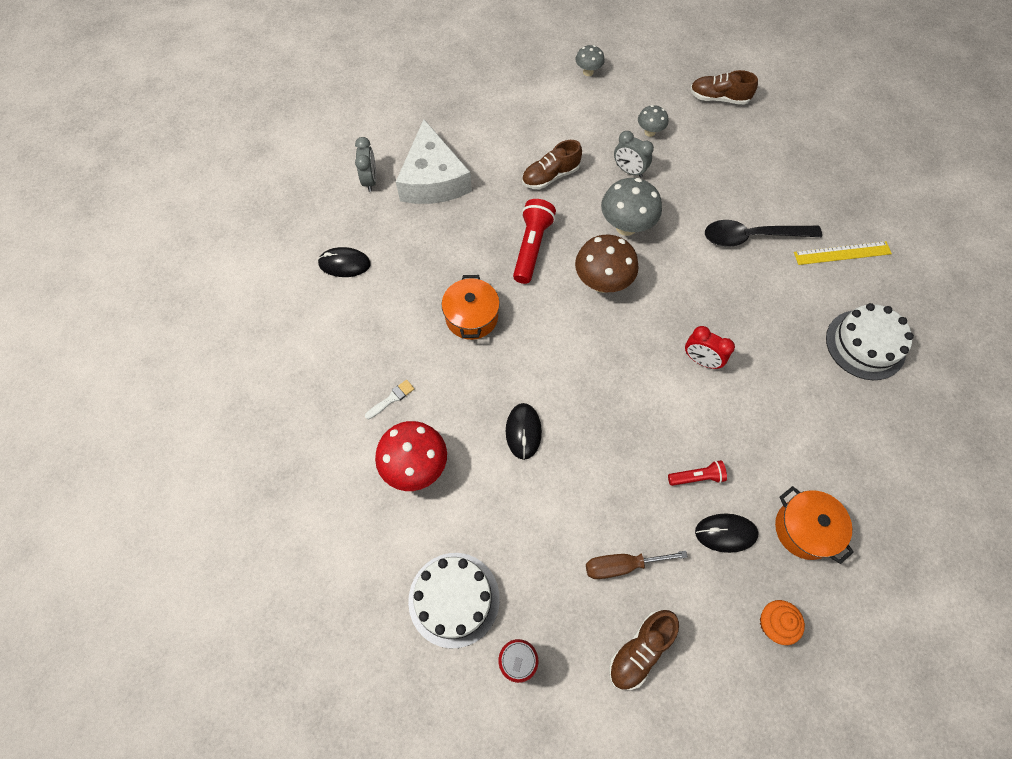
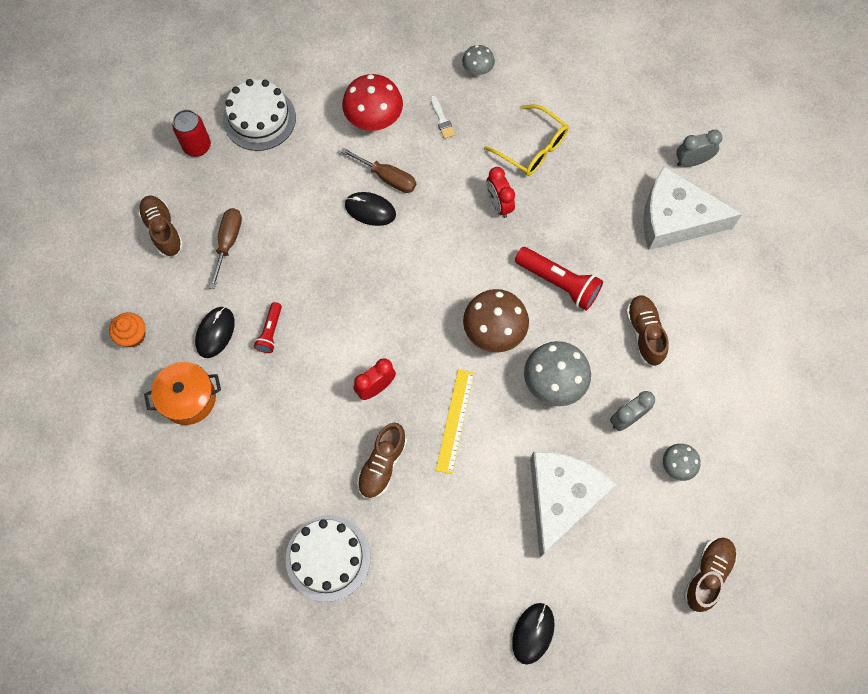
camera: 110 degrees right, 5 degrees up
(344, 264) = (596, 116): black mouse -> black mouse (533, 633)
(370, 180) = (691, 161): grey clock -> grey clock turned 150 degrees clockwise
(398, 307) = (532, 148): none -> yellow glasses
(471, 317) = (498, 204): orange pot -> red clock
(480, 428) = (387, 178): none -> brown screwdriver
(588, 72) = (792, 434): grey mushroom -> grey mushroom (477, 71)
(716, 196) = (561, 498): none -> white cheese
(752, 236) = (495, 510): black spoon -> none
(765, 330) = (382, 464): none -> brown shoe
(842, 253) = (440, 599): yellow ruler -> yellow ruler (455, 421)

